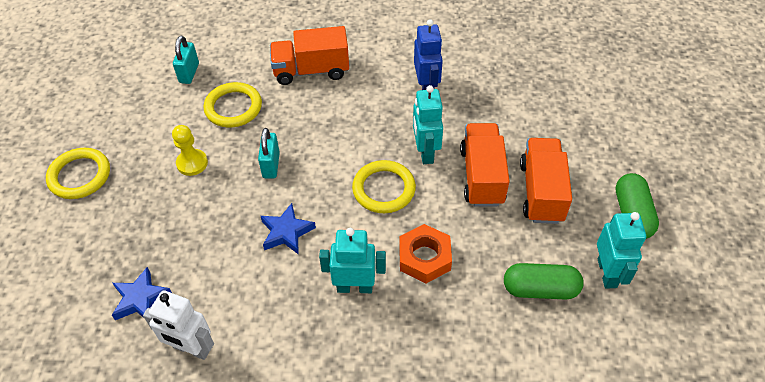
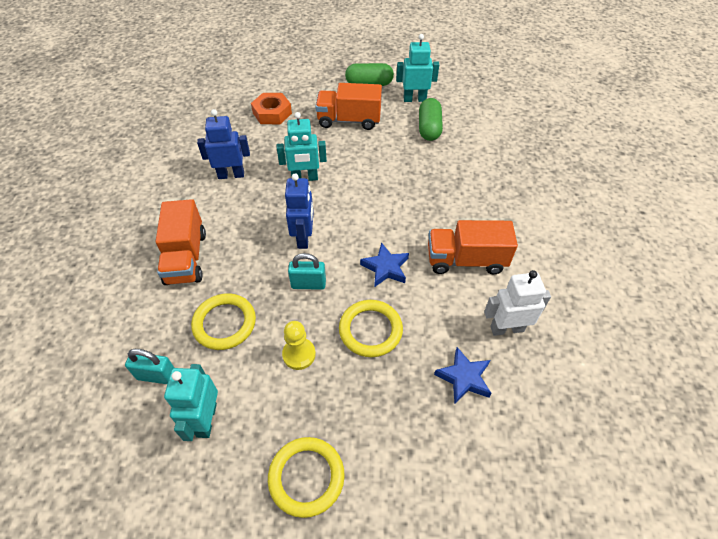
camera: 90 degrees left, 0 degrees up
(191, 349) = (506, 328): white robot -> white robot turned 120 degrees counterclockwise
(333, 157) = (304, 238): none -> blue robot
(354, 287) = (436, 222): turquoise robot -> turquoise robot (206, 420)
(384, 189) = (342, 204): yellow ring -> yellow ring (370, 330)
(424, 258) = (407, 182): orange nut -> orange nut (272, 113)
(482, 176) = (332, 148): orange truck -> orange truck (465, 260)

